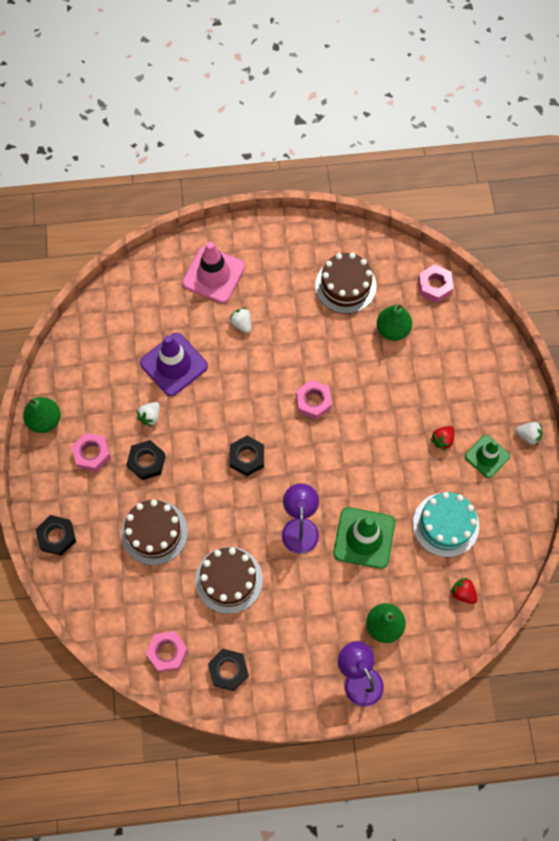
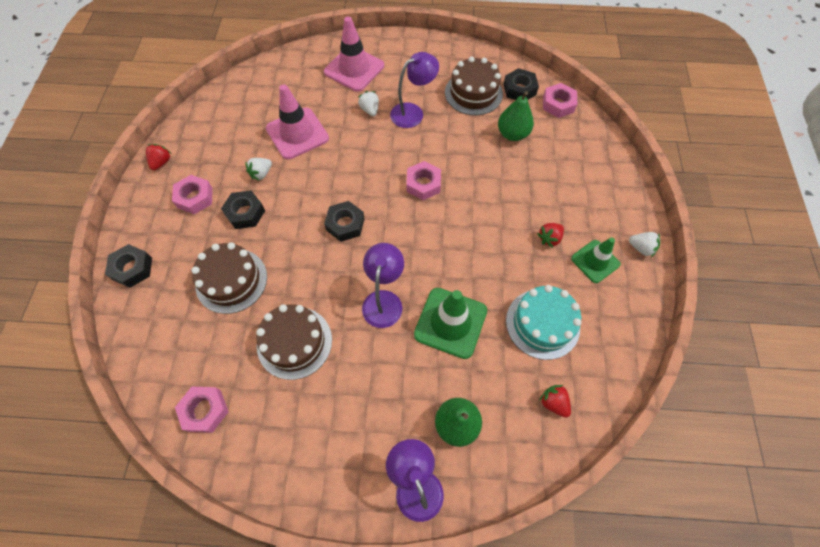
camera: 10 degrees right, 5 degrees down
(45, 420) = (161, 162): green pear -> red strawberry
(174, 364) = (297, 133): purple traffic cone -> pink traffic cone
(228, 670) = (266, 445): black nut -> black nut (519, 89)
(287, 319) = (413, 112): none -> purple lamp

